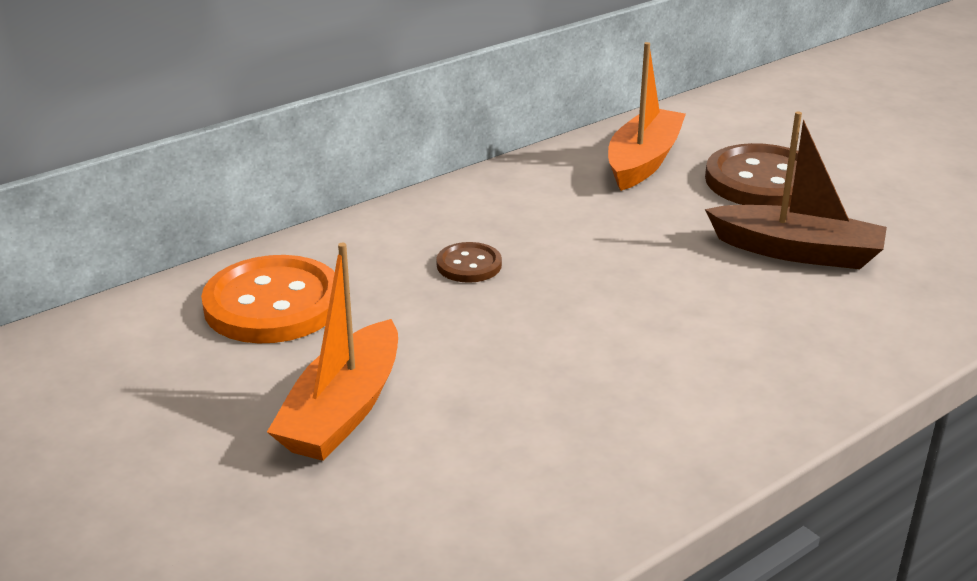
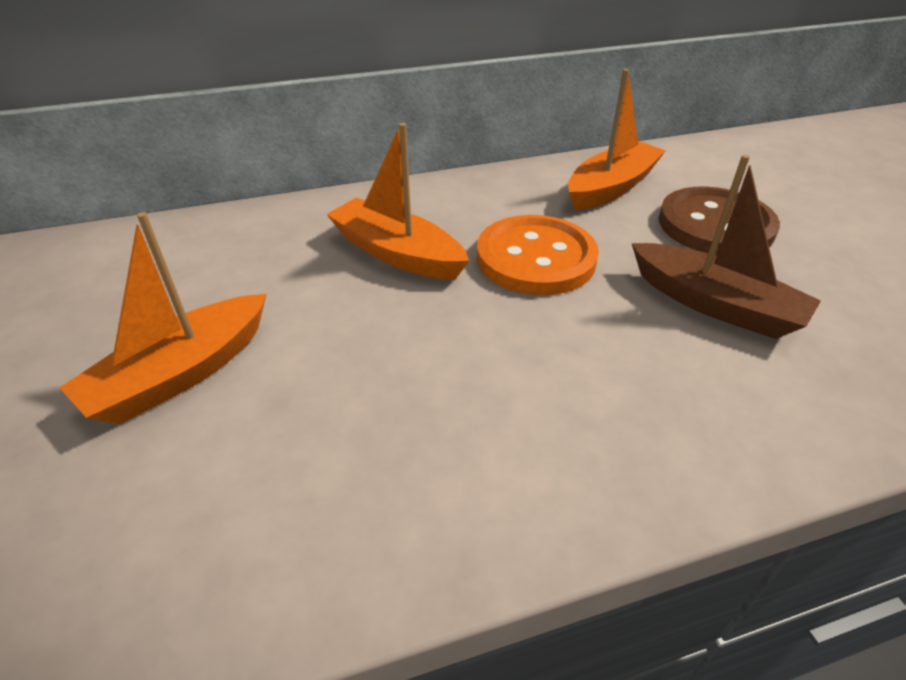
camera: 20 degrees right, 10 degrees up
(273, 304) = (216, 255): orange button -> orange button (536, 258)
(469, 265) = (397, 253): brown button -> orange boat

